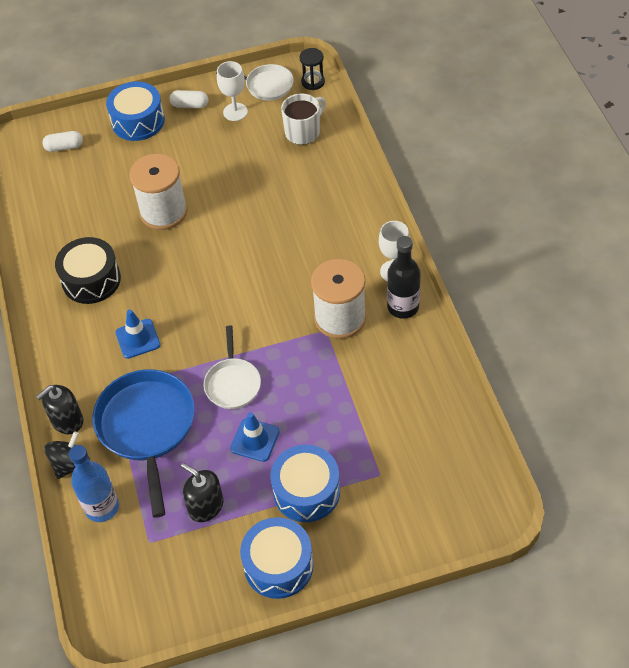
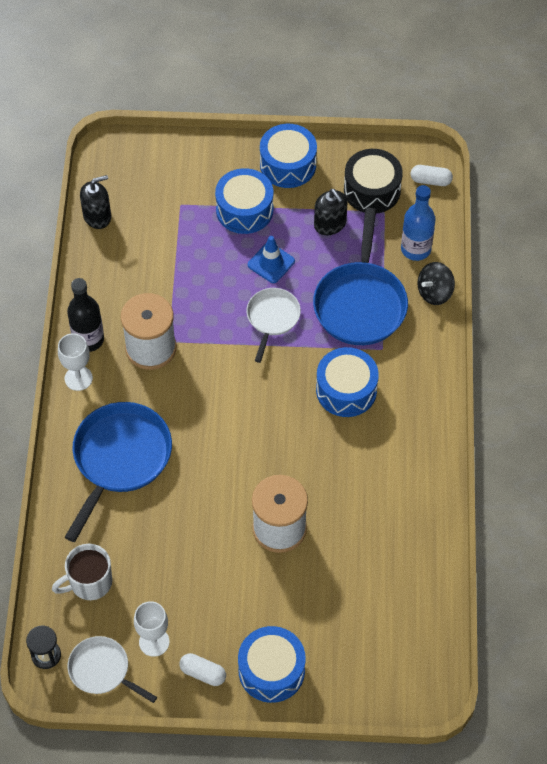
camera: 165 degrees left, 5 degrees up
(64, 147) = (367, 662): white capsule -> white capsule (430, 180)
(67, 420) = (430, 332): black soap dispenser -> black soap dispenser (97, 216)
(91, 280) = (376, 470): black drum -> black drum (372, 190)
(138, 339) = (346, 390): blue traffic cone -> blue drum
(322, 220) = (120, 459): none -> blue pan

